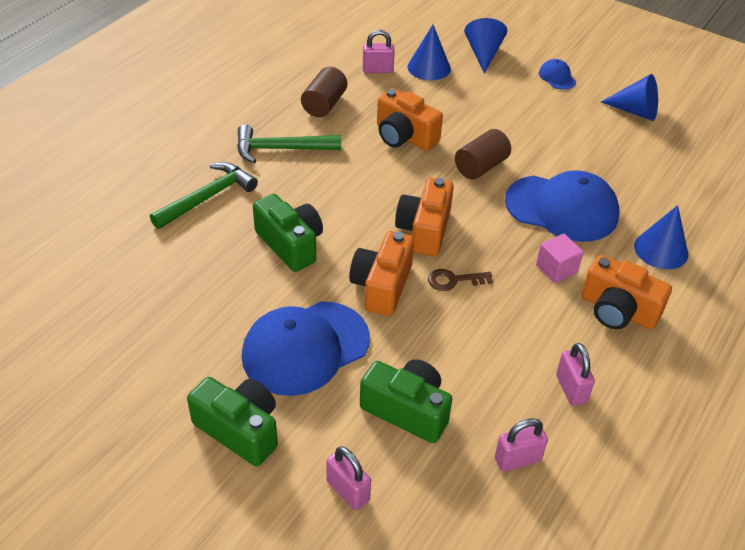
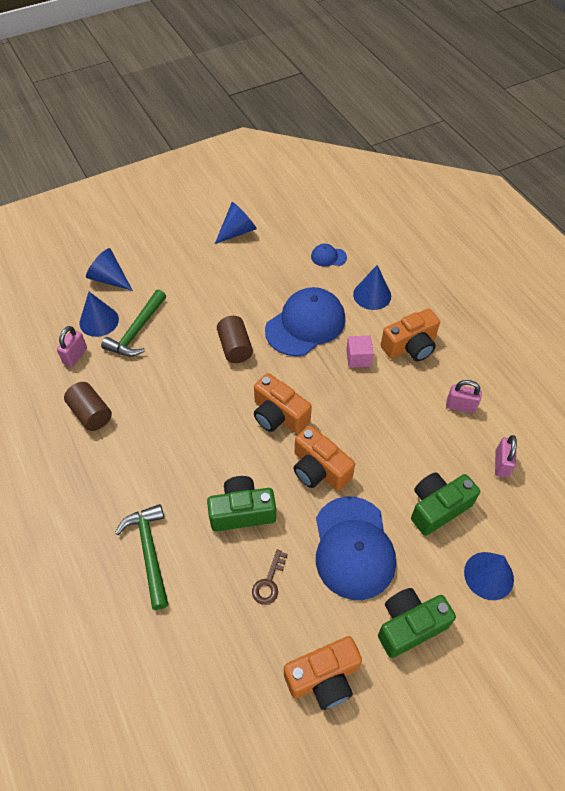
camera: 60 degrees left, 10 degrees up
(281, 149) = (126, 470): green hammer -> green hammer (137, 331)
(348, 491) = (488, 575): pink padlock -> blue cone
(404, 136) = (169, 378): orange camera -> orange camera (324, 678)
(454, 280) = (337, 422): brown key -> brown key (269, 582)
(557, 77) = (170, 252): blue cap -> blue cap (328, 257)

